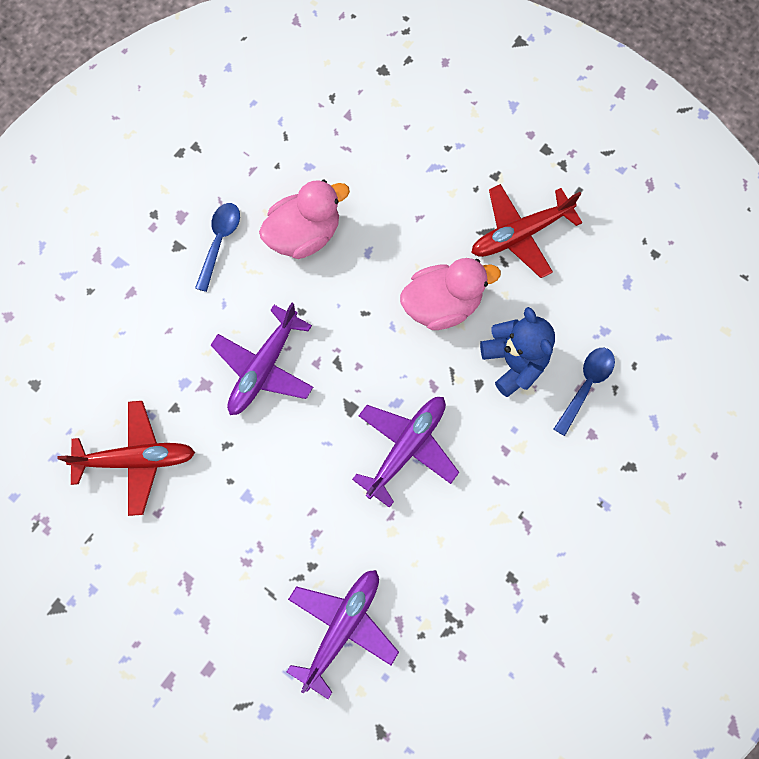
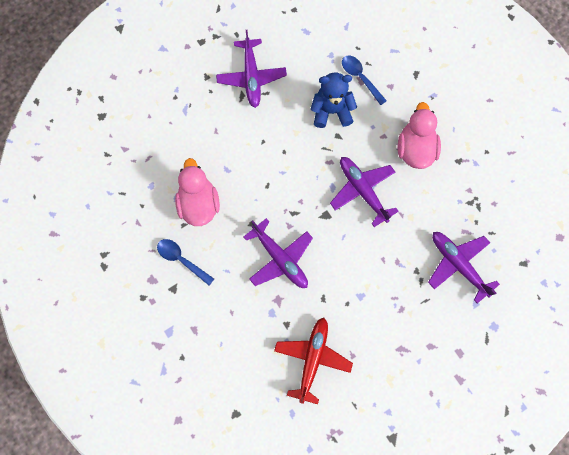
camera: 70 degrees left, 0 degrees up
(442, 304) = (279, 138): pink duck -> pink duck (415, 149)
(520, 234) = (251, 77): red plane -> purple plane

